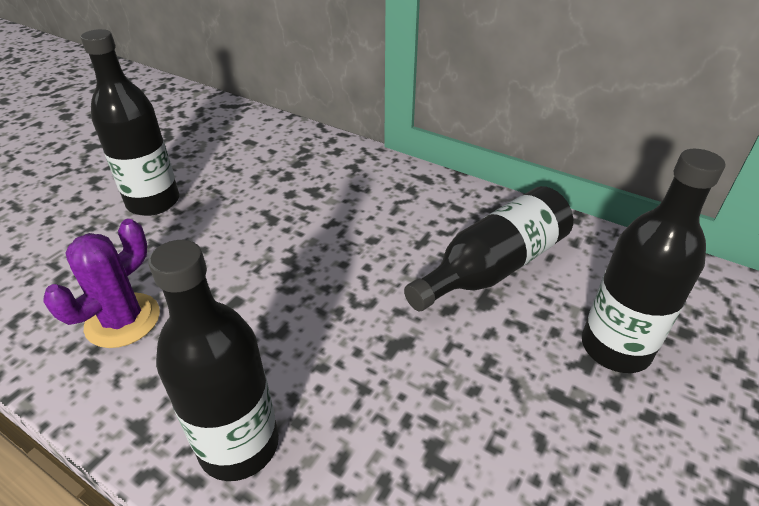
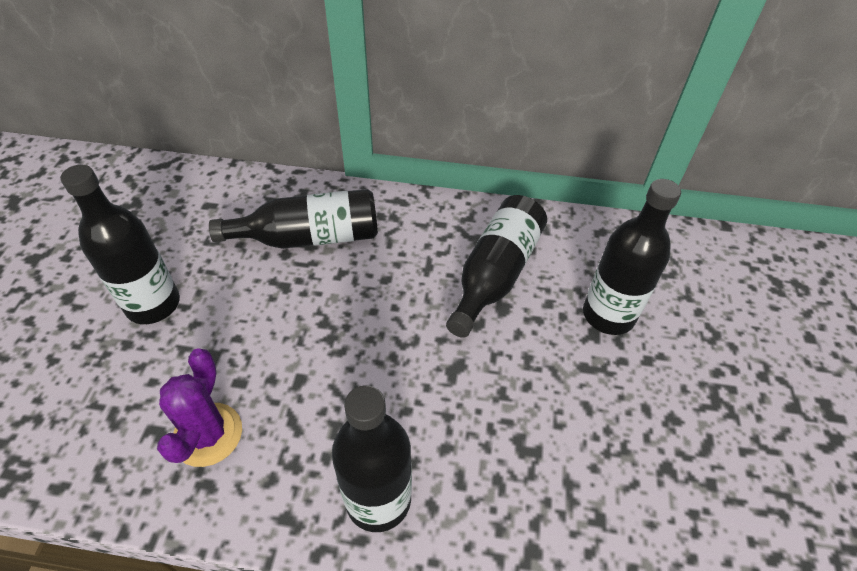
camera: 25 degrees left, 10 degrees up
(320, 186) = (309, 237): none -> black bottle

